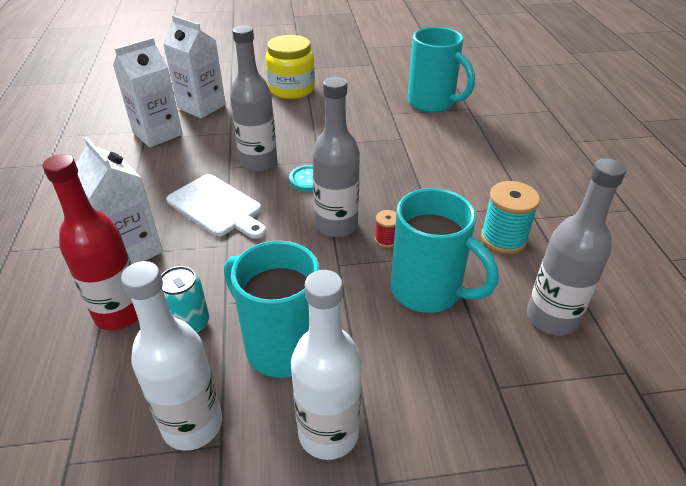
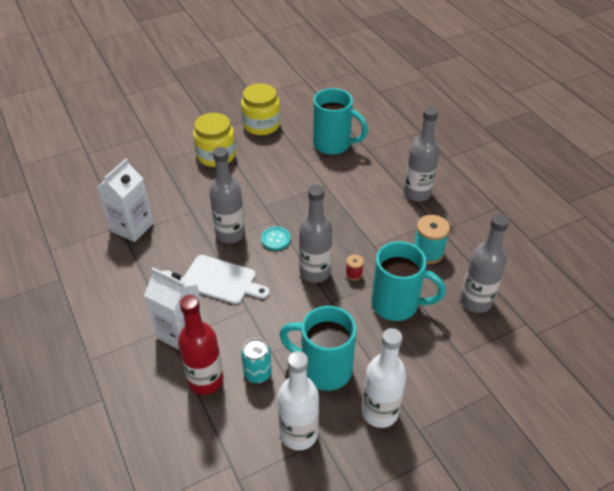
camera: 20 degrees left, 5 degrees up
(201, 106) = (151, 191): white carton -> none
(358, 72) = (261, 125): none -> yellow jar
(517, 170) = (417, 193): none -> grey bottle

